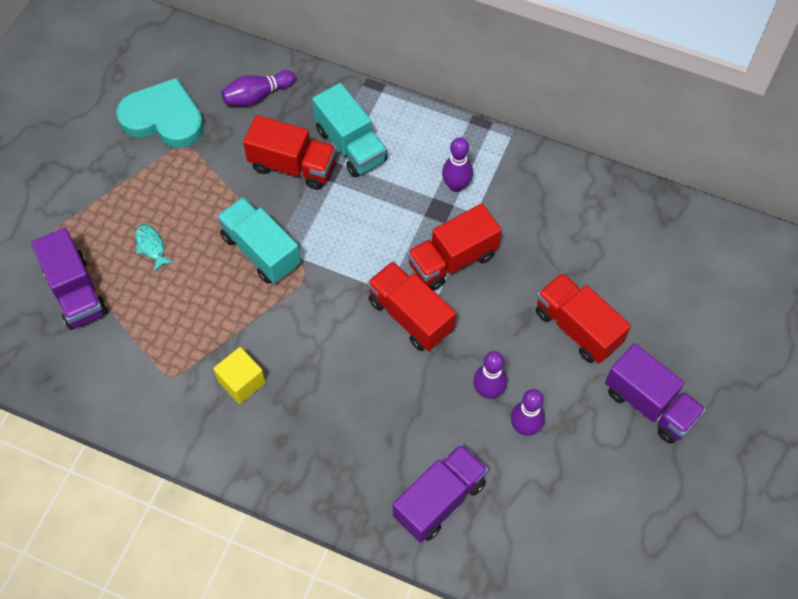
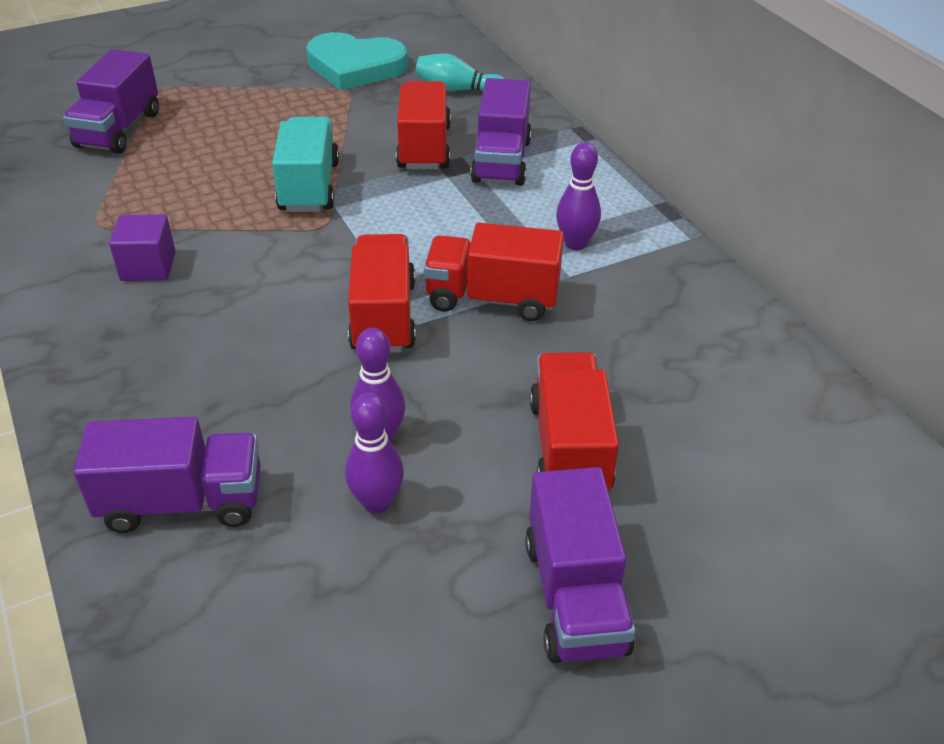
camera: 40 degrees right, 20 degrees down
(151, 246) = (222, 134): turquoise fish -> none
(163, 118) = (355, 67): turquoise heart -> turquoise heart turned 135 degrees clockwise
(241, 382) = (148, 266): yellow cube -> purple cube
(257, 95) = (457, 90): purple bowling pin -> turquoise bowling pin
(292, 166) = (424, 147): red truck -> red truck turned 150 degrees counterclockwise
(350, 145) = (501, 161): turquoise truck -> purple truck

